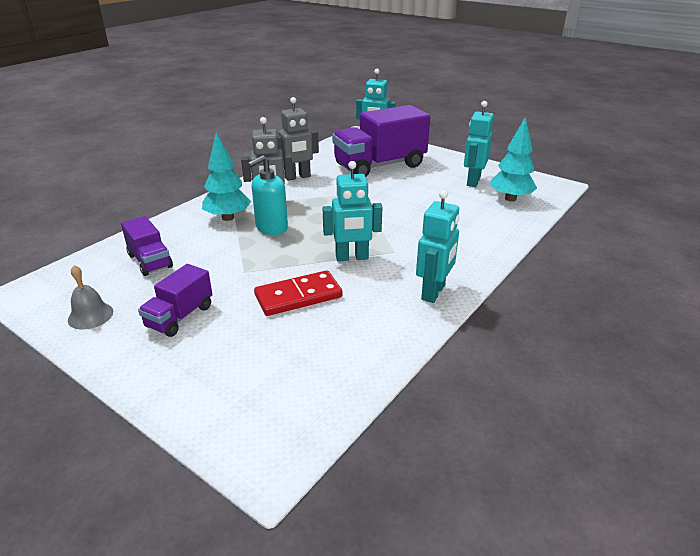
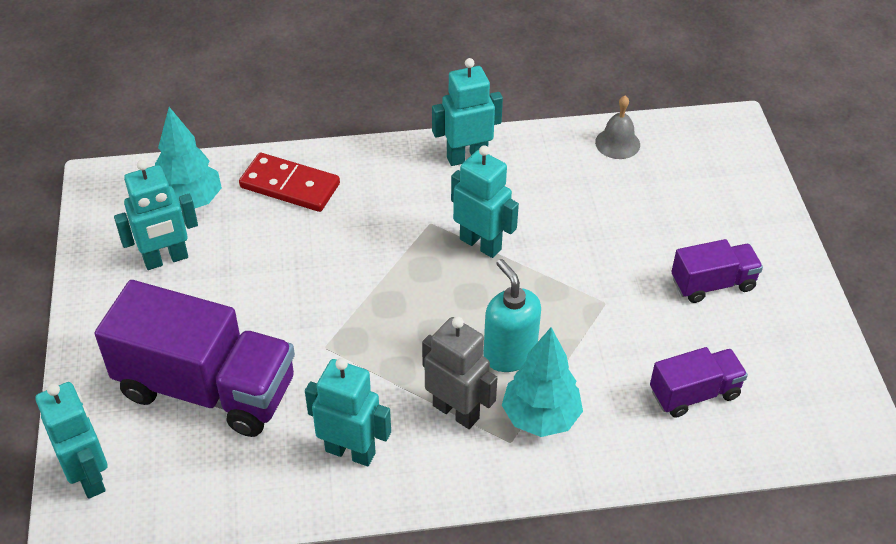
camera: 135 degrees left, 15 degrees up
(90, 315) = (798, 344): grey bell -> grey bell (617, 143)
(150, 261) = (694, 393): purple truck -> purple truck turned 60 degrees clockwise
(271, 228) = (509, 354): turquoise soap dispenser -> turquoise soap dispenser turned 120 degrees counterclockwise
(297, 177) = (350, 451): grey robot -> turquoise robot
(298, 296) = (585, 233): red domino -> red domino (290, 185)

